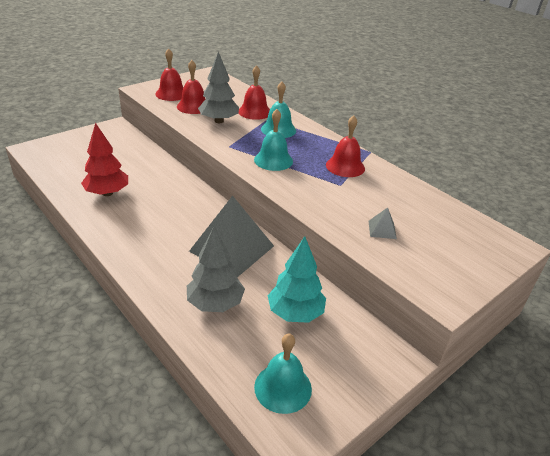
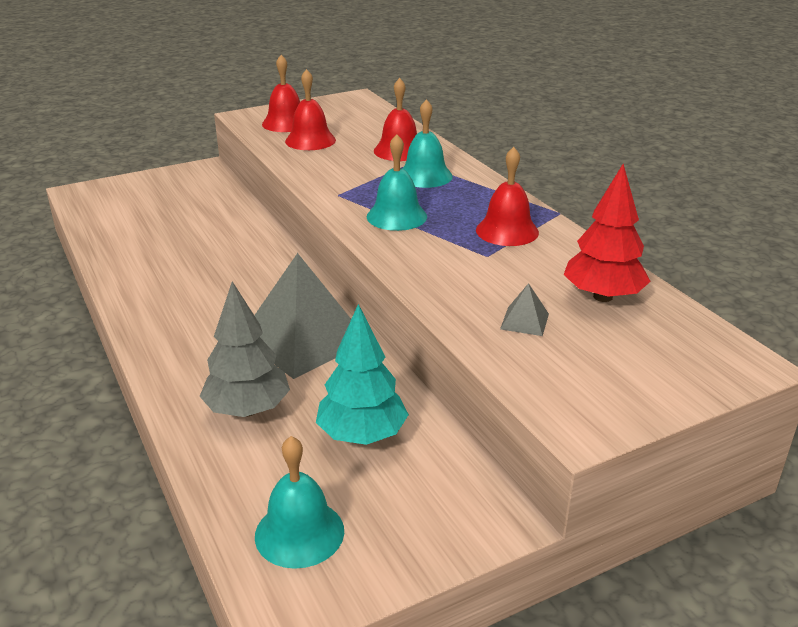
camera: 15 degrees right, 5 degrees down
(107, 193) = (156, 254): red tree -> red tree (603, 297)
(219, 121) = (339, 161): grey tree -> none

